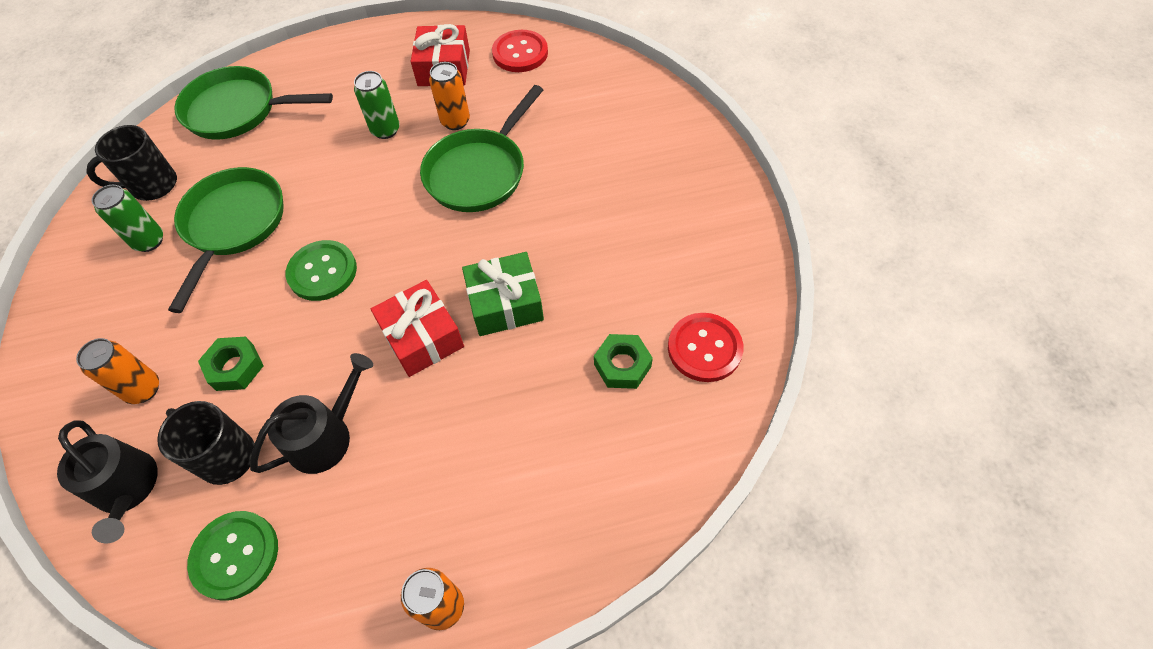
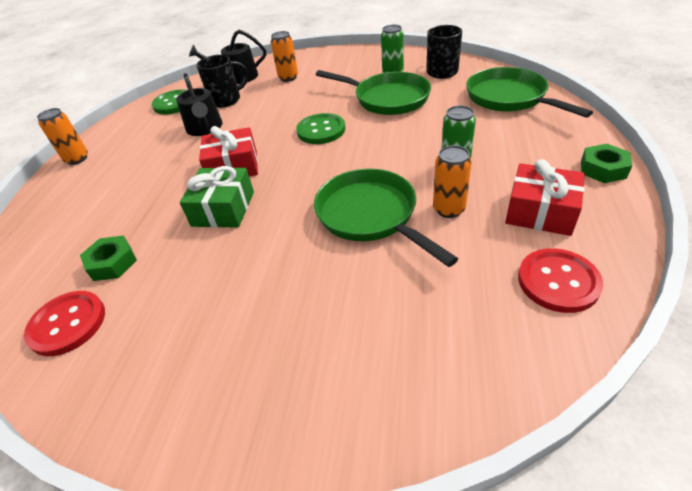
camera: 115 degrees right, 15 degrees down
(235, 367) = (276, 101): green nut -> green nut (603, 169)
(238, 110) = (509, 98): green pan -> green pan turned 60 degrees counterclockwise

